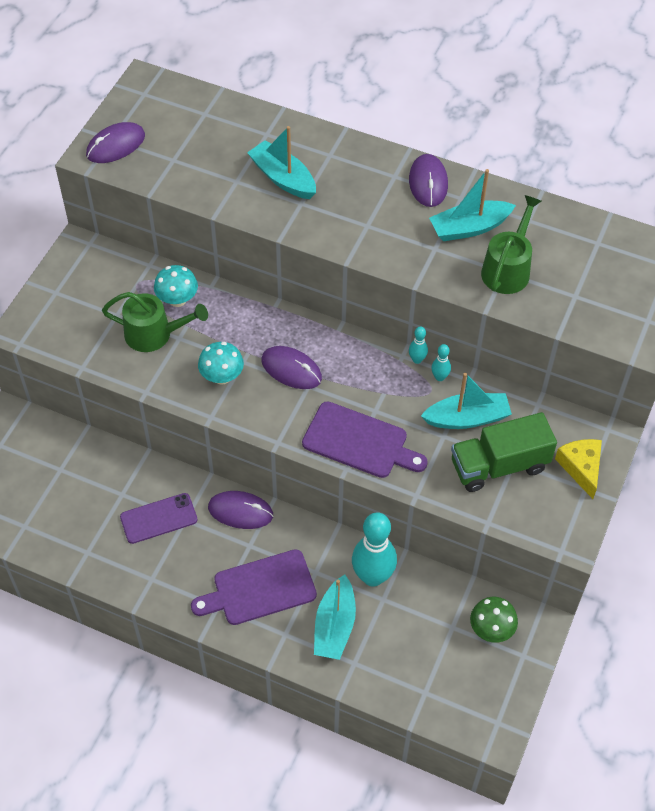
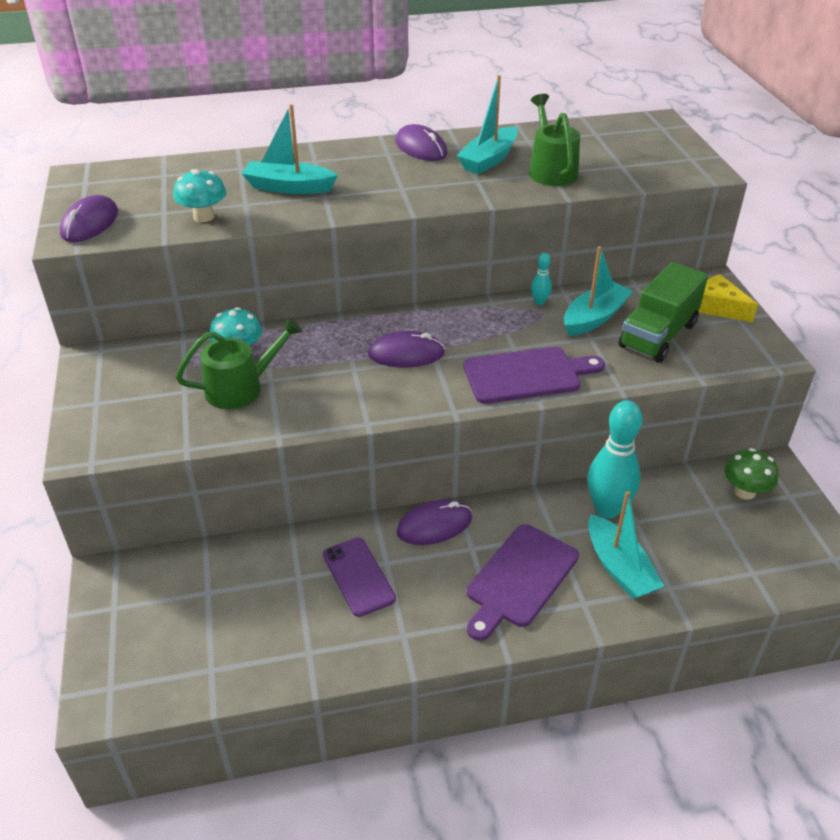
camera: 35 degrees left, 15 degrees down
(158, 518) = (358, 576): purple phone -> purple phone turned 60 degrees counterclockwise
(222, 376) = (345, 388): turquoise mushroom -> turquoise mushroom (204, 217)
(417, 359) = (507, 299): turquoise bowling pin -> none

